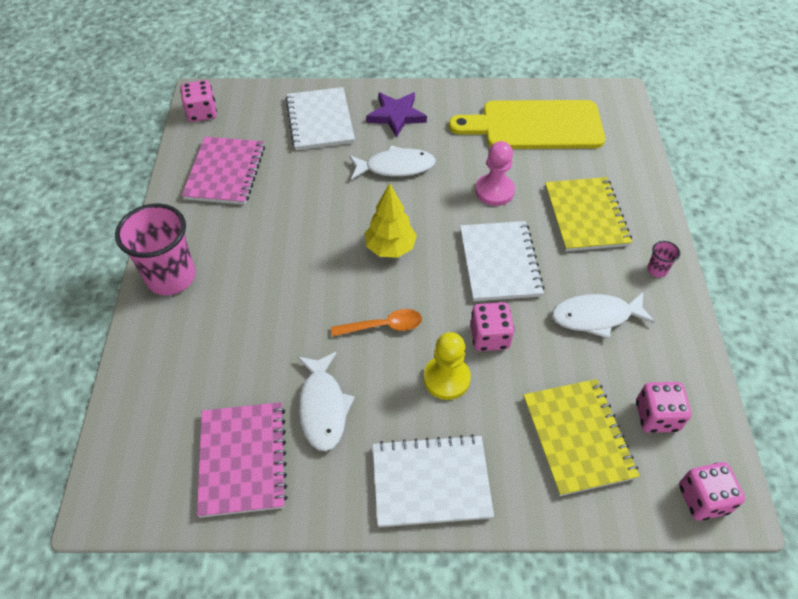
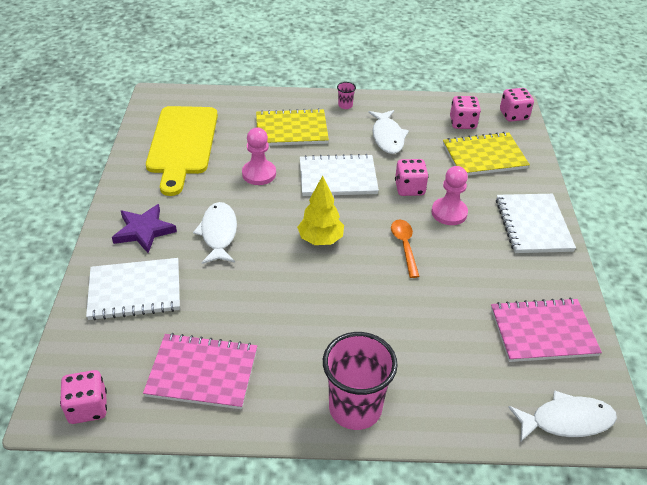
camera: 90 degrees left, 10 degrees down
(323, 407) = (486, 283): white fish -> white fish (566, 420)
(446, 378) = (449, 213): yellow pawn -> pink pawn

